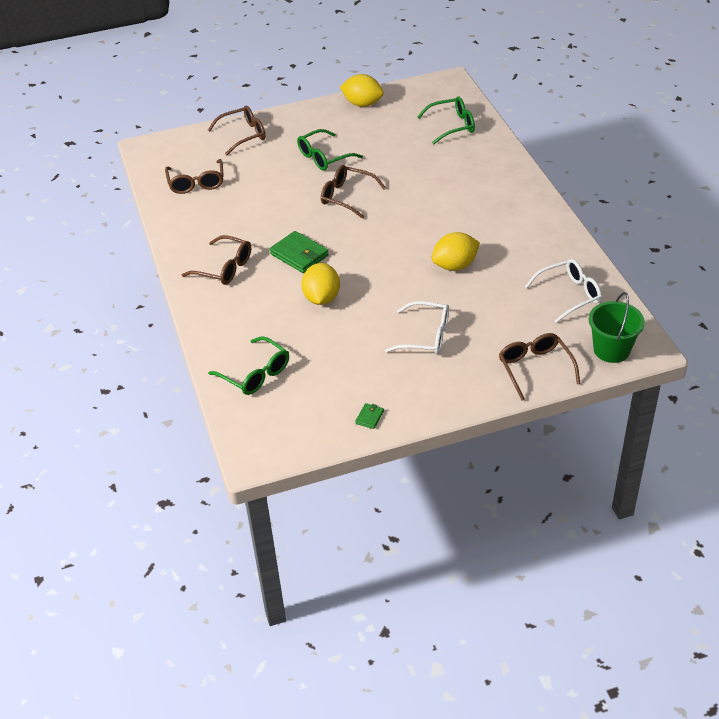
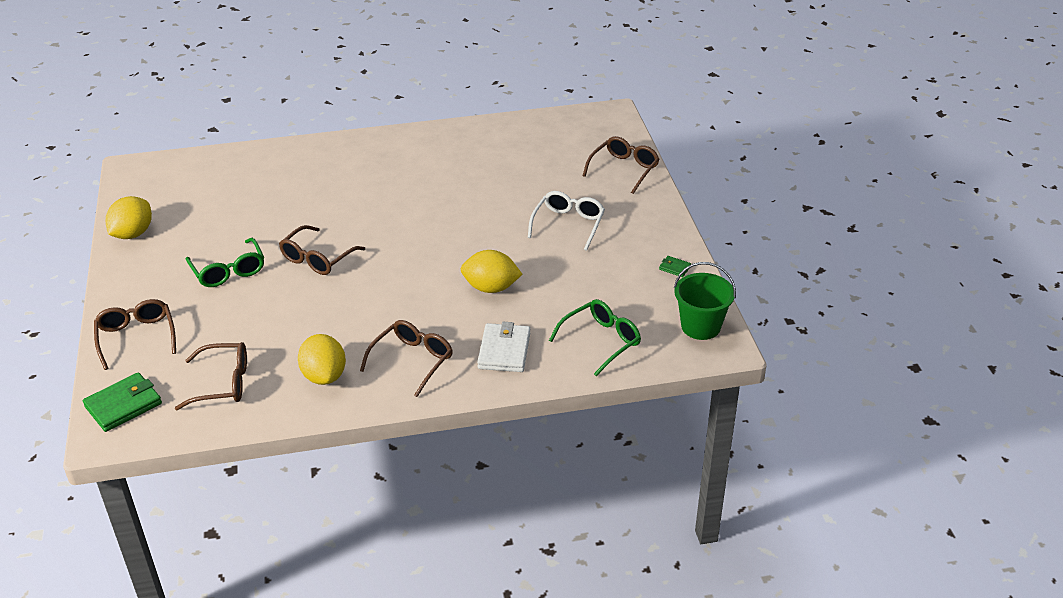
camera: 85 degrees left, 5 degrees down
(239, 316) = (504, 351): none -> white wallet
(299, 255) = (410, 300): green wallet -> green wallet (123, 405)
(452, 126) = (222, 175): green glasses -> none
(455, 265) = (467, 197): yellow lemon -> yellow lemon (324, 376)
(535, 368) = (624, 169): brown glasses -> brown glasses turned 135 degrees clockwise
(569, 295) = (531, 140): white glasses -> none
(611, 350) = (609, 129): green bucket -> green bucket (700, 326)

